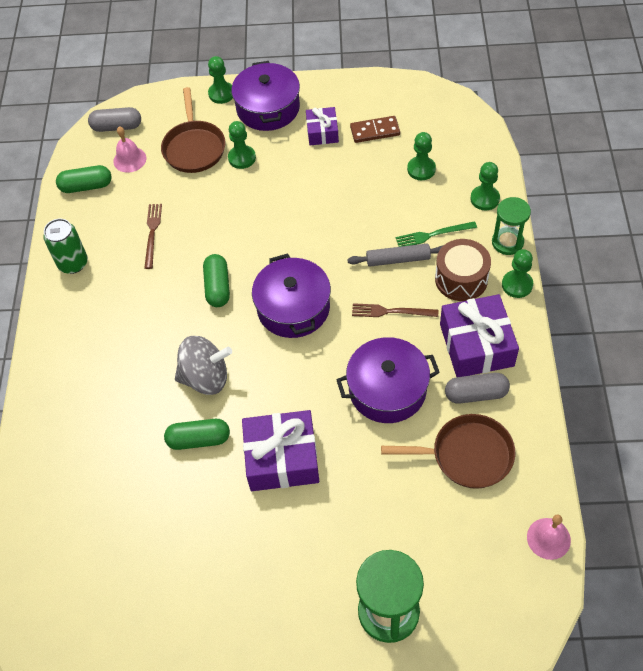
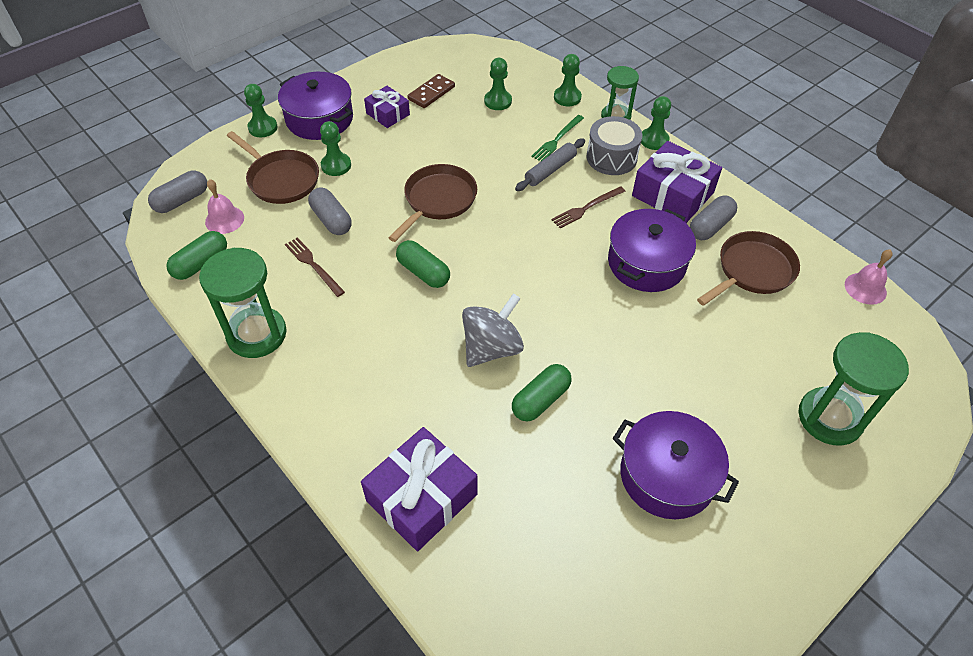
camera: 45 degrees left, 5 degrees down
(73, 263) = (257, 334): green can -> green hourglass
(197, 203) = (331, 220): none -> grey capsule
(282, 458) = (625, 366): purple gift -> purple gift (421, 497)
(285, 233) = (438, 200): none -> brown pan
(293, 308) = (507, 250): purple pot -> purple pot (667, 475)
(461, 279) = (611, 157): brown drum -> grey drum

